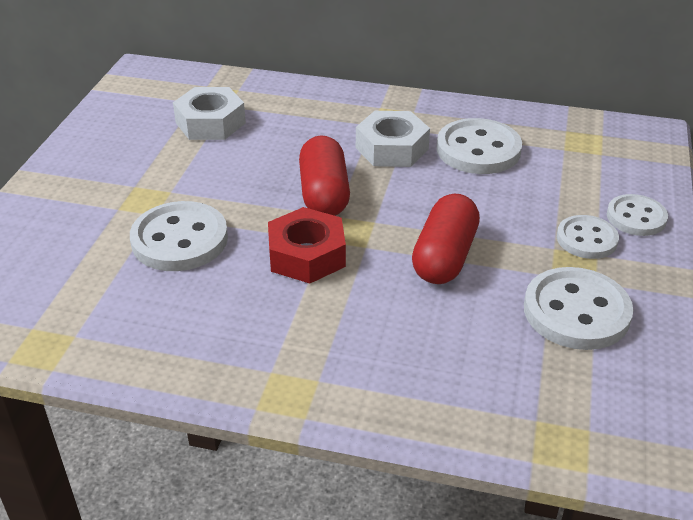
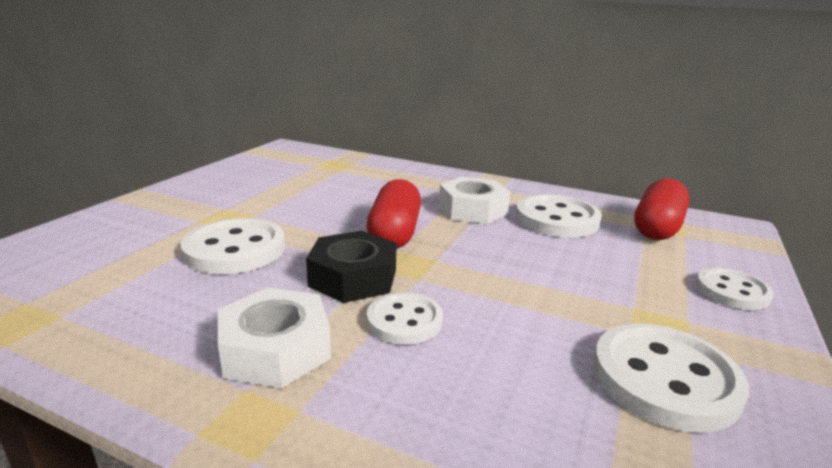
camera: 10 degrees right, 15 degrees down
(210, 123) = (319, 178): white nut -> white nut (275, 349)
(306, 255) = (353, 277): red nut -> black nut
(444, 257) = (503, 299): red capsule -> red capsule (657, 227)
(586, 239) = (673, 304): white button -> white button (404, 321)

